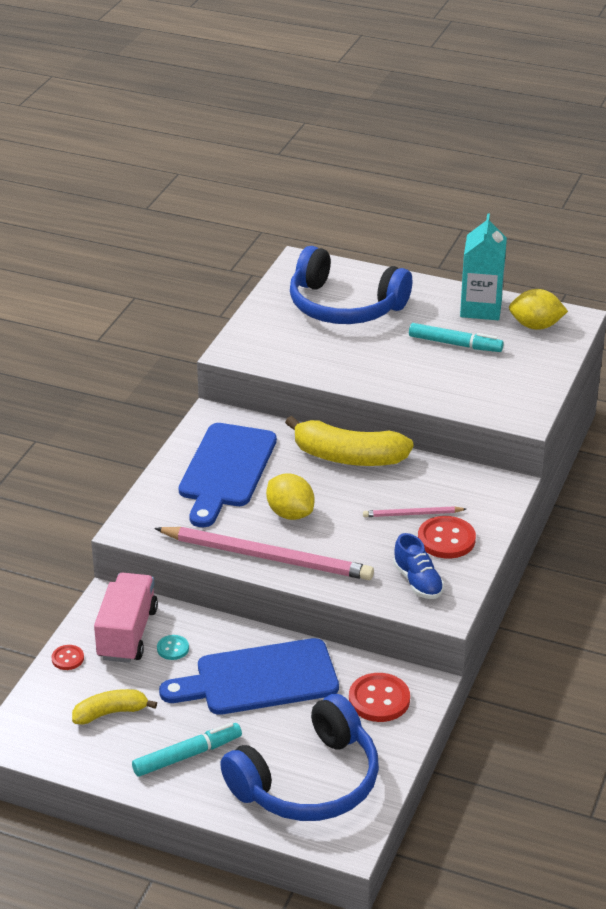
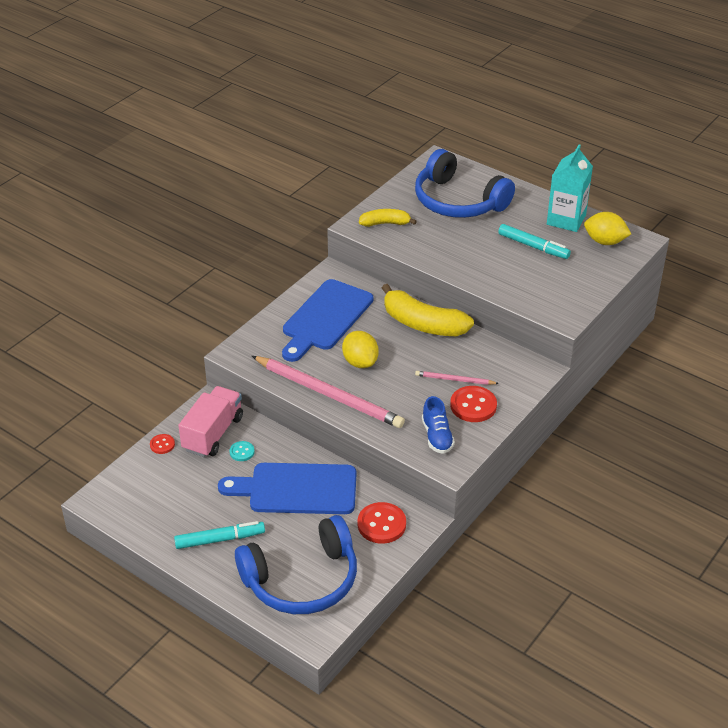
camera: 15 degrees right, 5 degrees up
(111, 713) = (177, 494): yellow banana -> yellow banana (385, 223)

